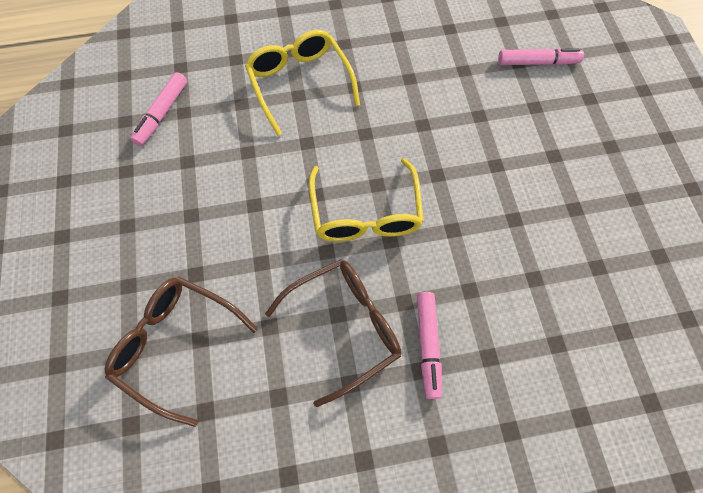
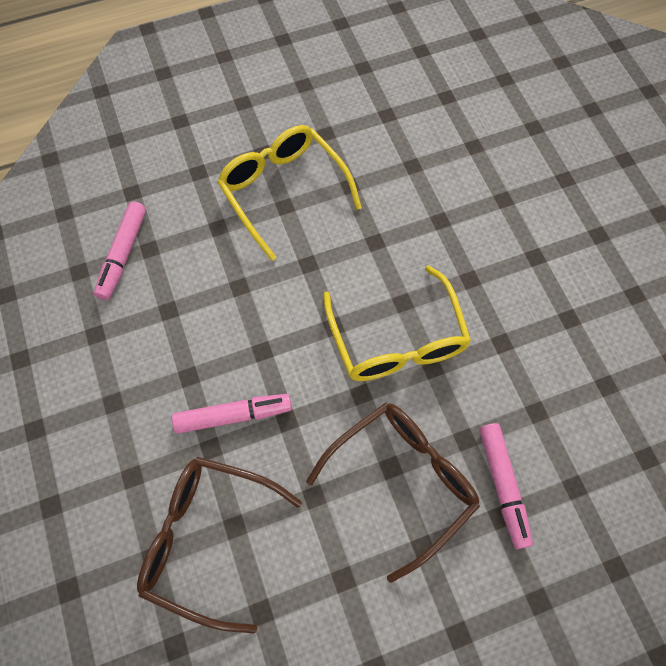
camera: 10 degrees left, 0 degrees up
(537, 62) = (557, 124): pink marker -> pink marker (233, 415)

